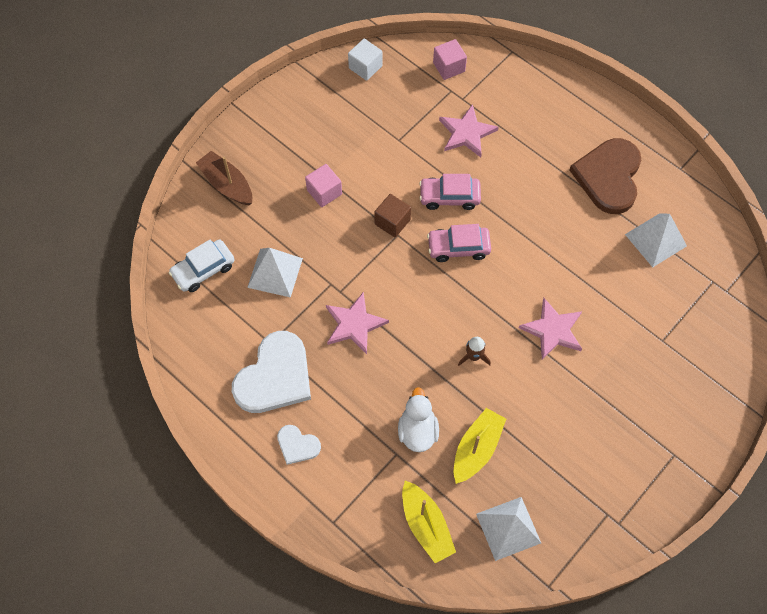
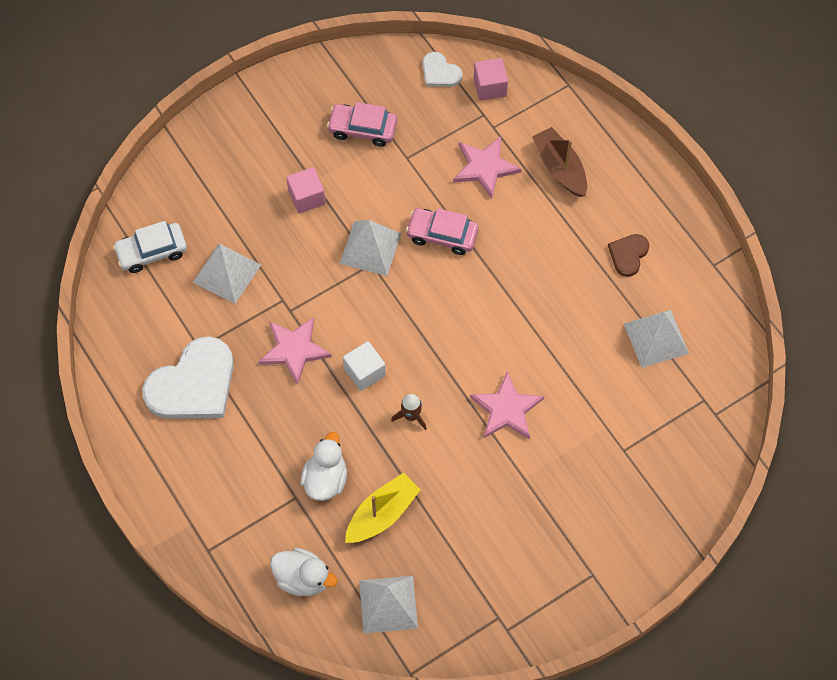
camera: 15 degrees right, 0 degrees up
(227, 184) = (204, 164): brown boat -> brown boat (560, 168)
(297, 445) = (195, 462): white heart -> white heart (440, 72)
(365, 67) = (396, 65): white cube -> white cube (364, 372)
(392, 222) = (370, 248): brown cube -> white pyramid
(426, 525) = (303, 578): yellow boat -> white duck
(458, 247) = (433, 294): pink car -> pink car (362, 129)
(609, 177) = (628, 255): brown heart -> brown heart, size x0.49

